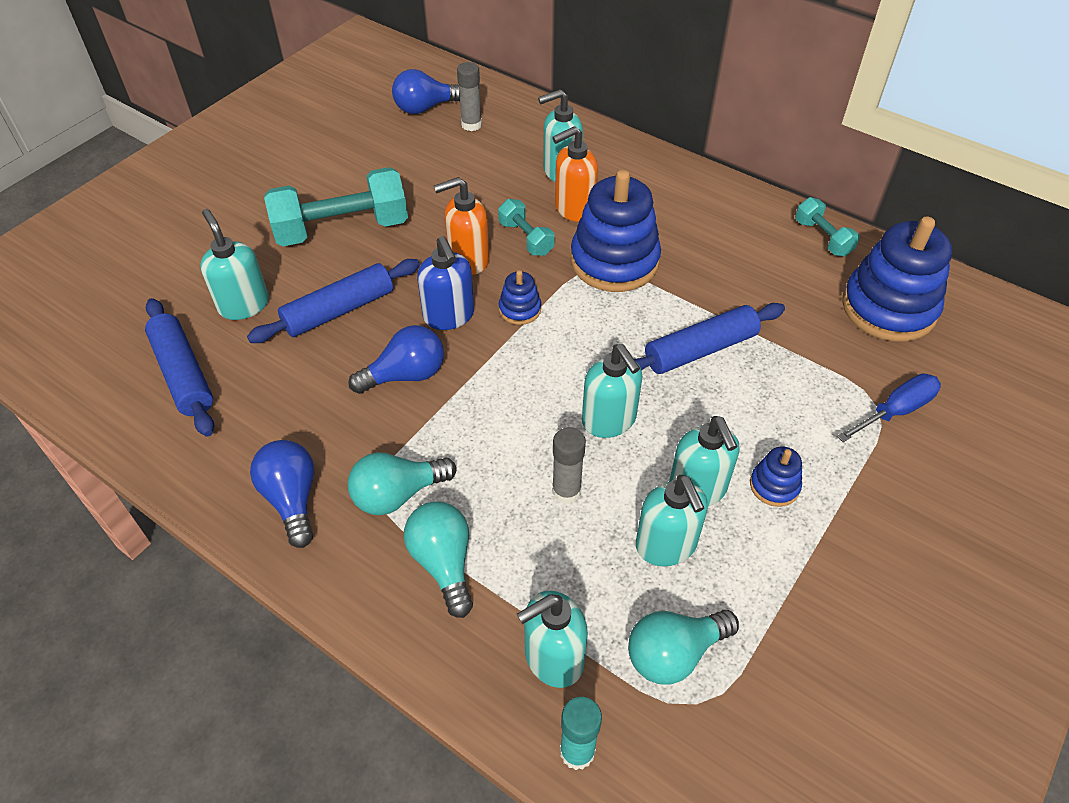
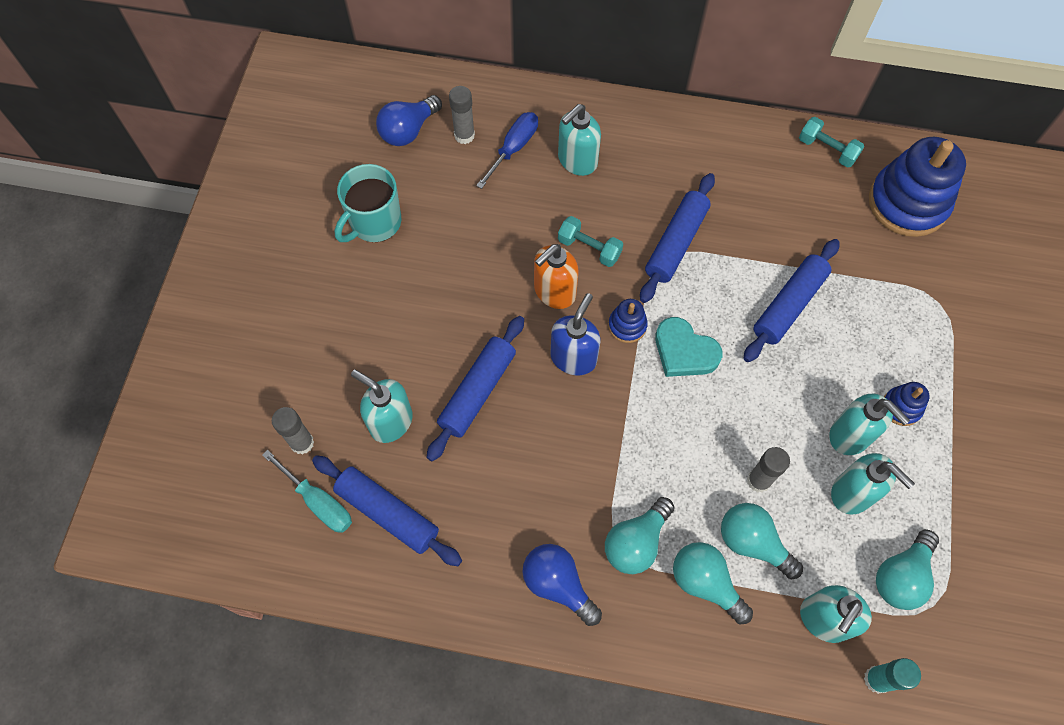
camera: 25 degrees left, 15 degrees up
(132, 341) = (318, 501): none -> turquoise screwdriver
(156, 293) = (302, 443): none -> grey glue stick
(342, 229) = (423, 304): turquoise dumbbell -> none
(346, 160) = (374, 223): none -> turquoise mug
(405, 375) = (574, 431): blue light bulb -> none
(449, 316) = (573, 357): blue soap dispenser -> blue soap dispenser turned 105 degrees counterclockwise
(521, 546) = (752, 543): none -> turquoise light bulb
(563, 350) = (684, 351): none -> turquoise heart
(574, 209) = (611, 199): orange soap dispenser -> none
(609, 420) = (755, 403): turquoise soap dispenser -> none
(614, 261) = (676, 243): blue stacking toy -> blue rolling pin
(895, 411) = (954, 302): blue screwdriver -> blue screwdriver (513, 149)

